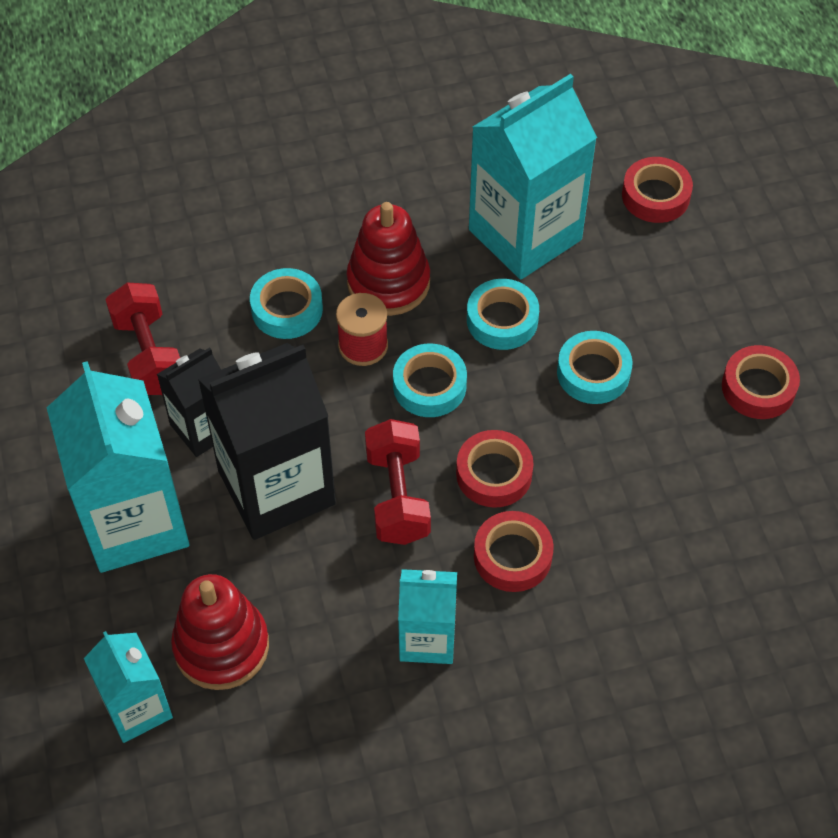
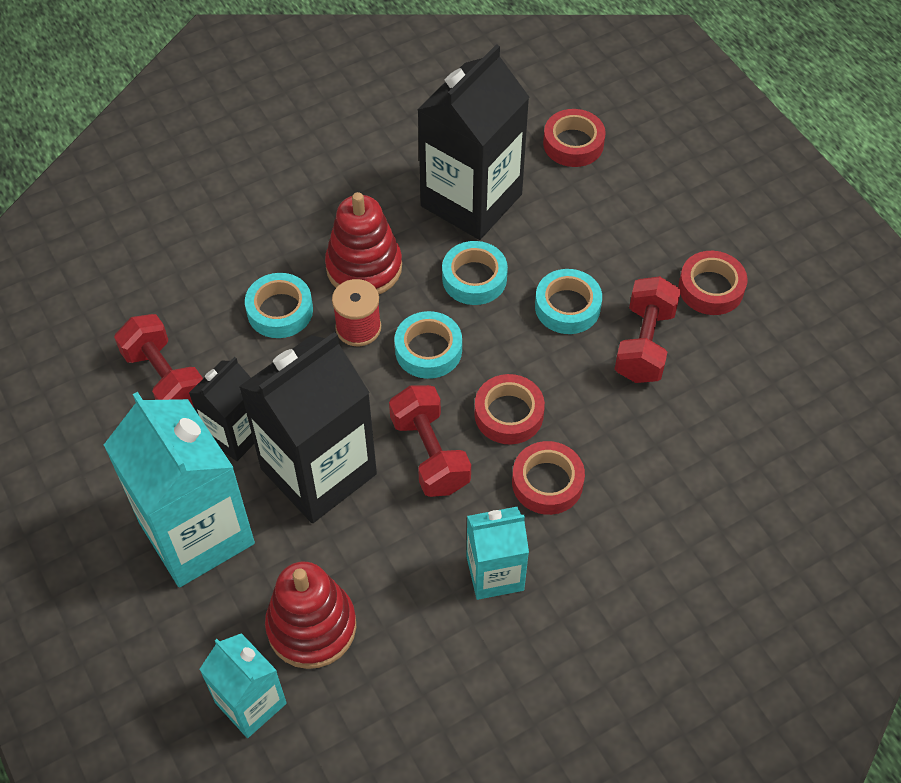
camera: 15 degrees left, 0 degrees up
(525, 235) = (471, 200): turquoise carton -> black carton
(664, 432) = (644, 344): none -> red dumbbell

